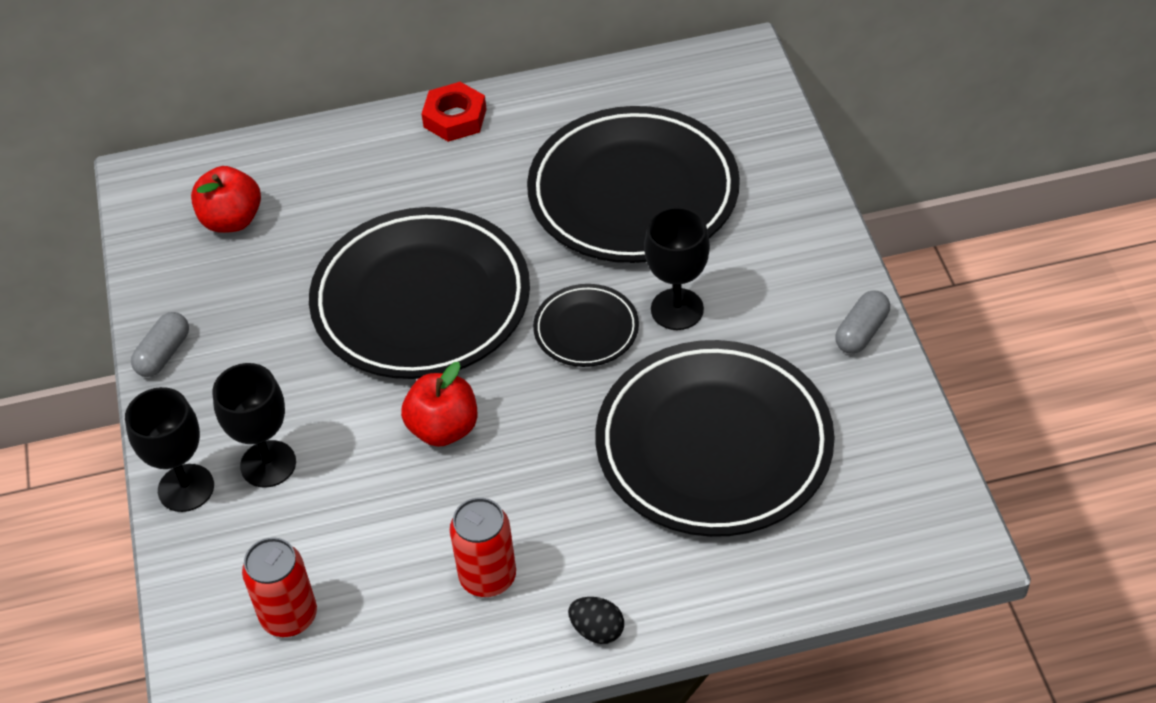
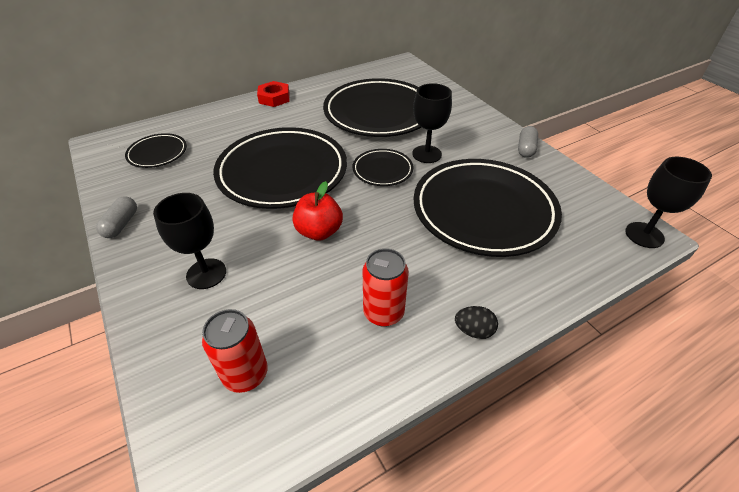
camera: 20 degrees left, 5 degrees down
(186, 488) = (147, 300): black goblet -> black goblet (644, 235)
(231, 220) = (157, 153): red apple -> black plate

